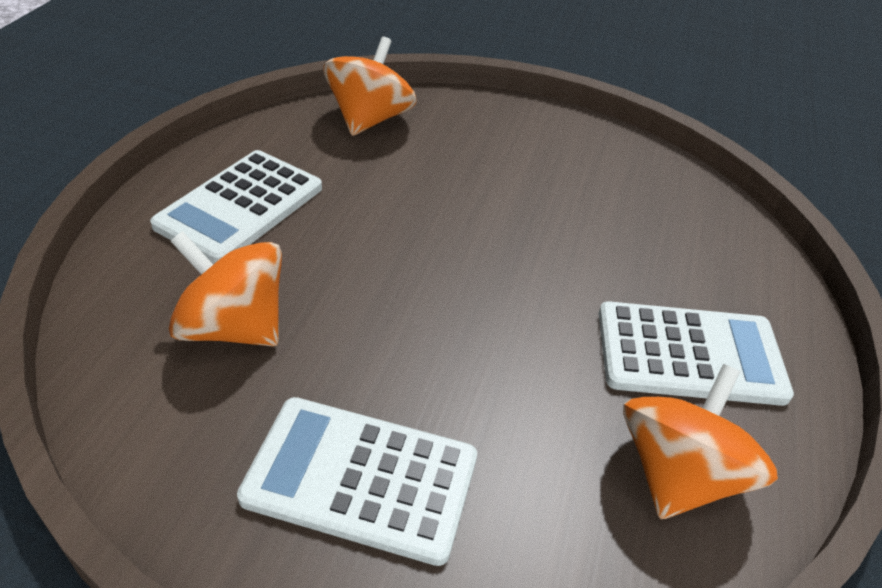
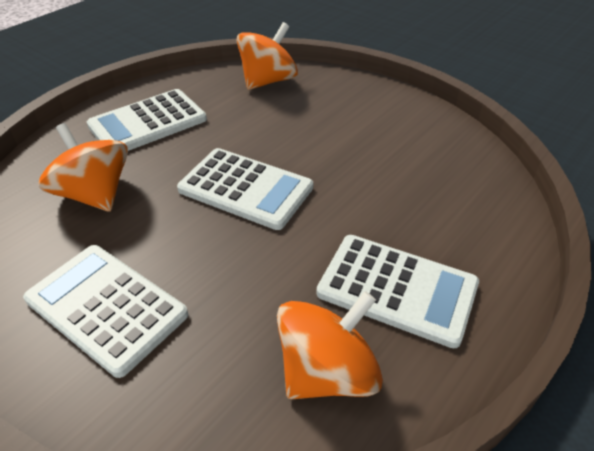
camera: 25 degrees right, 0 degrees up
(437, 272) = (246, 188): none -> white calculator

